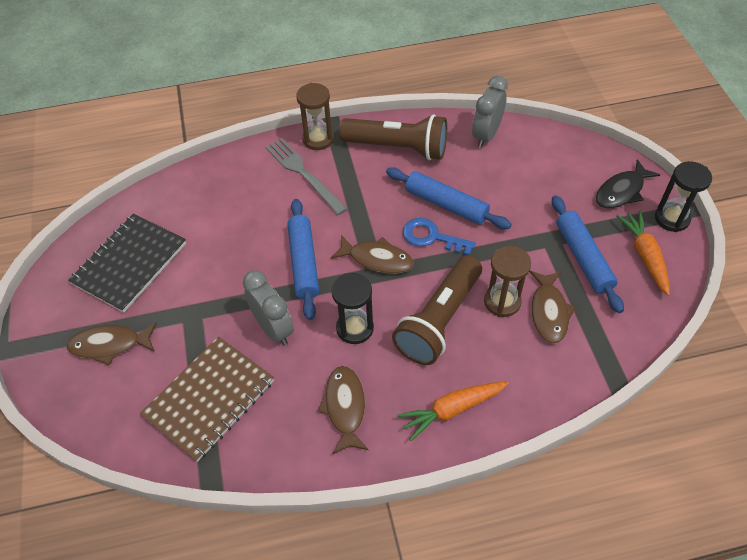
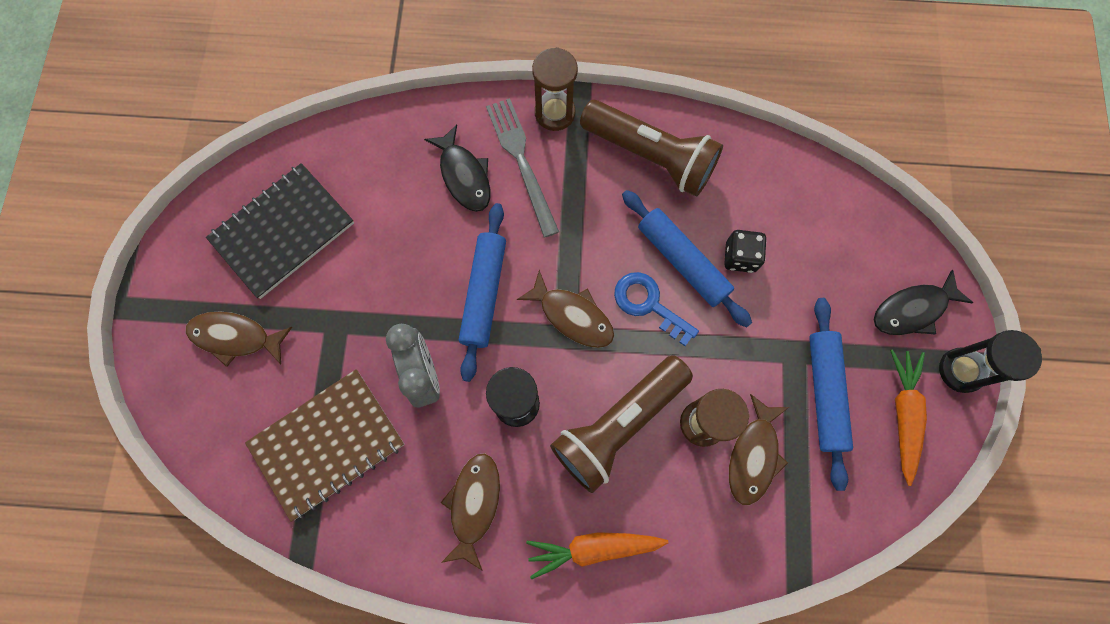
camera: 15 degrees right, 20 degrees up
(263, 193) = (464, 176): none -> black fish
(486, 135) = (770, 170): grey clock -> none
(486, 191) = (740, 257): none -> black dice

